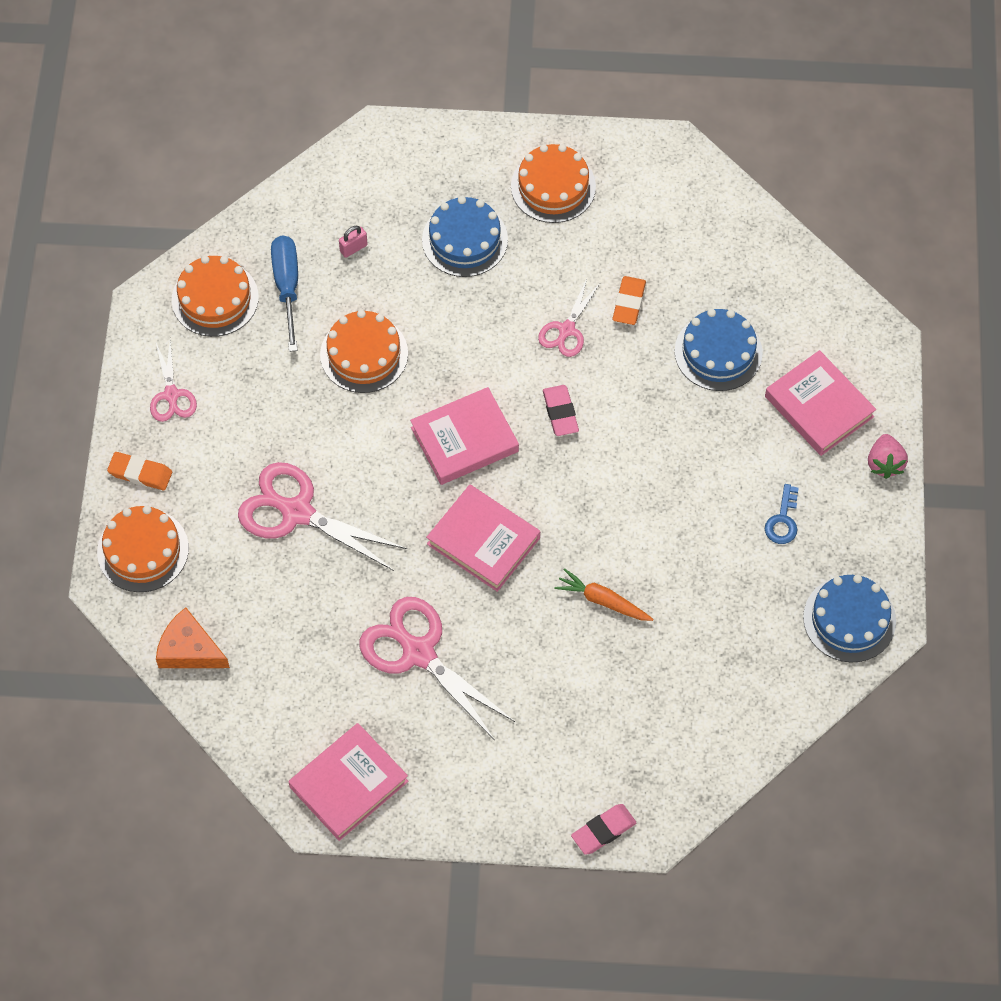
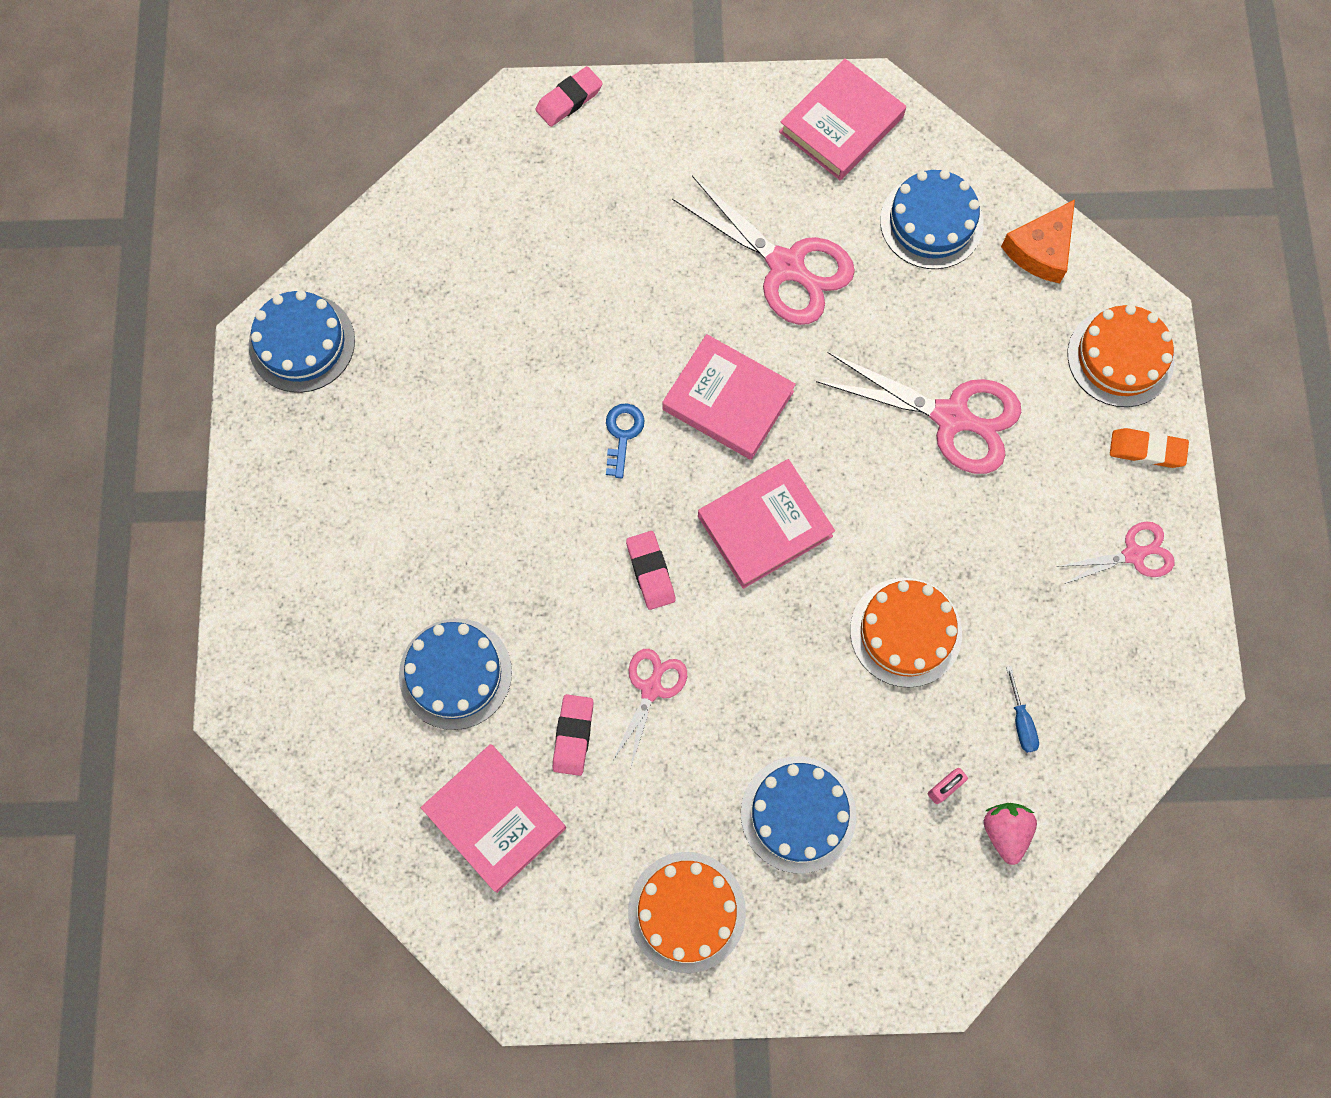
camera: 175 degrees right, 10 degrees up
(171, 395) = (1134, 554): pink scissors -> pink scissors turned 90 degrees clockwise
(189, 649) = (1040, 250): orange cheese -> orange cheese turned 105 degrees clockwise
(215, 298) = (1111, 695): orange cake -> none
(282, 683) = (931, 222): none -> blue cake
(287, 286) = (1021, 721): blue screwdriver -> blue screwdriver, size x0.52
(603, 601) = (584, 341): orange carrot -> none
(628, 303) = (573, 735): orange eraser -> pink eraser
(783, 520) = (376, 455): blue key -> blue key (622, 434)
(819, 406) = (328, 607): pink book -> pink book (495, 818)
(884, 463) = (250, 538): pink strawberry -> pink strawberry (1005, 831)

